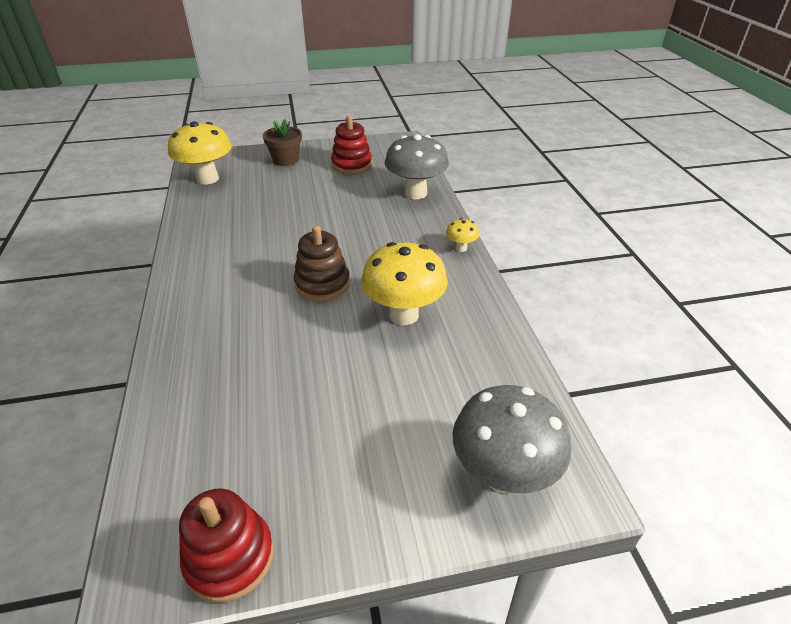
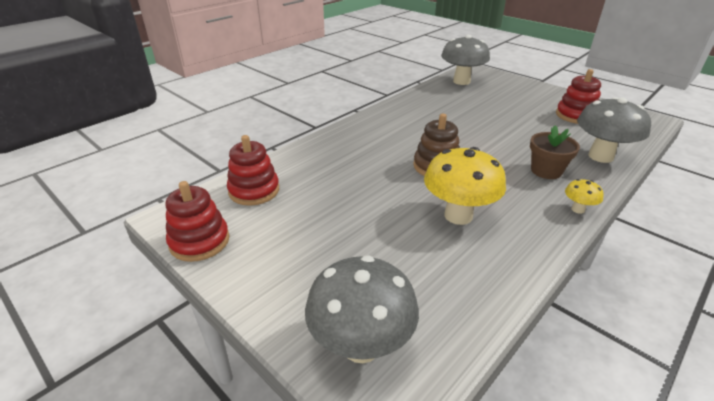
camera: 55 degrees right, 5 degrees down
(189, 452) = (254, 190): none -> red stacking toy
(207, 179) = (461, 81): yellow mushroom -> grey mushroom
(285, 160) = (529, 92): brown flower pot -> brown flower pot (546, 171)

